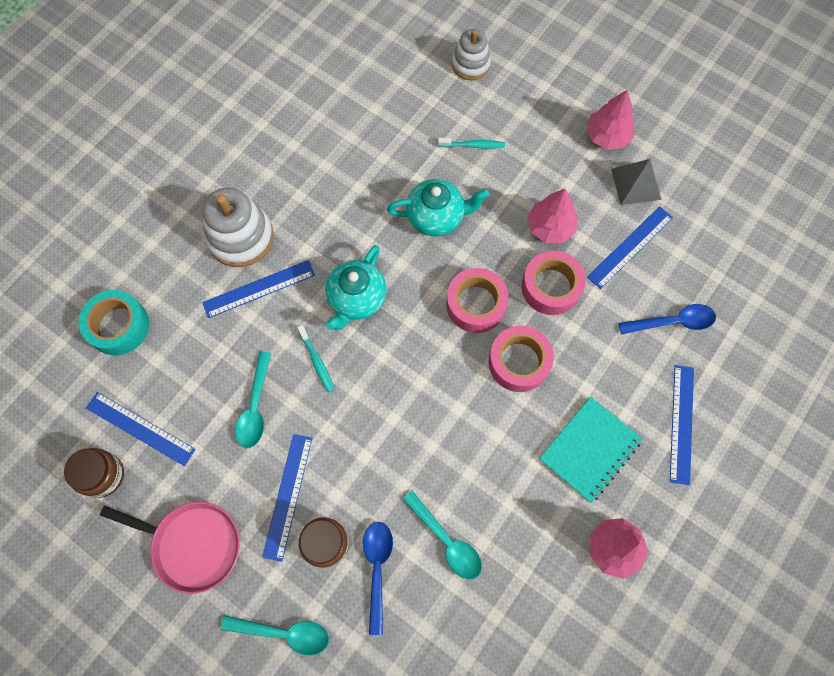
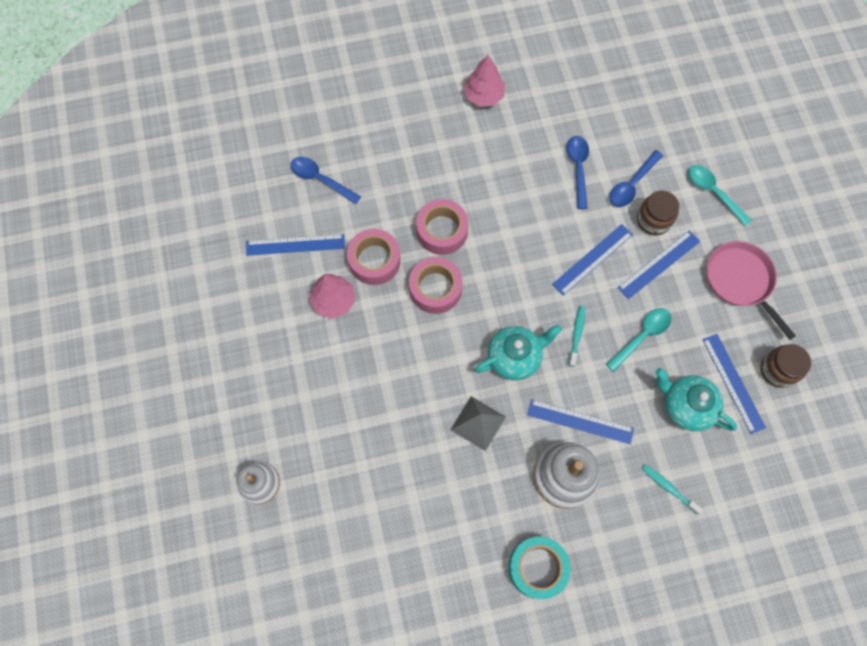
camera: 140 degrees left, 0 degrees up
(119, 326) = (706, 474): turquoise tape -> turquoise tape (537, 567)
(436, 217) = (405, 373): turquoise teapot -> turquoise teapot (686, 406)
(446, 540) = (578, 168): turquoise spoon -> blue spoon
(473, 145) = (326, 408): turquoise toothbrush -> turquoise toothbrush (668, 488)
(589, 449) = (447, 151): turquoise notebook -> none
(607, 136) = (223, 334): pink tree -> none
(636, 184) = (243, 283): grey pyramid -> grey pyramid (478, 423)
(682, 423) = (378, 123): blue ruler -> blue ruler (592, 259)

